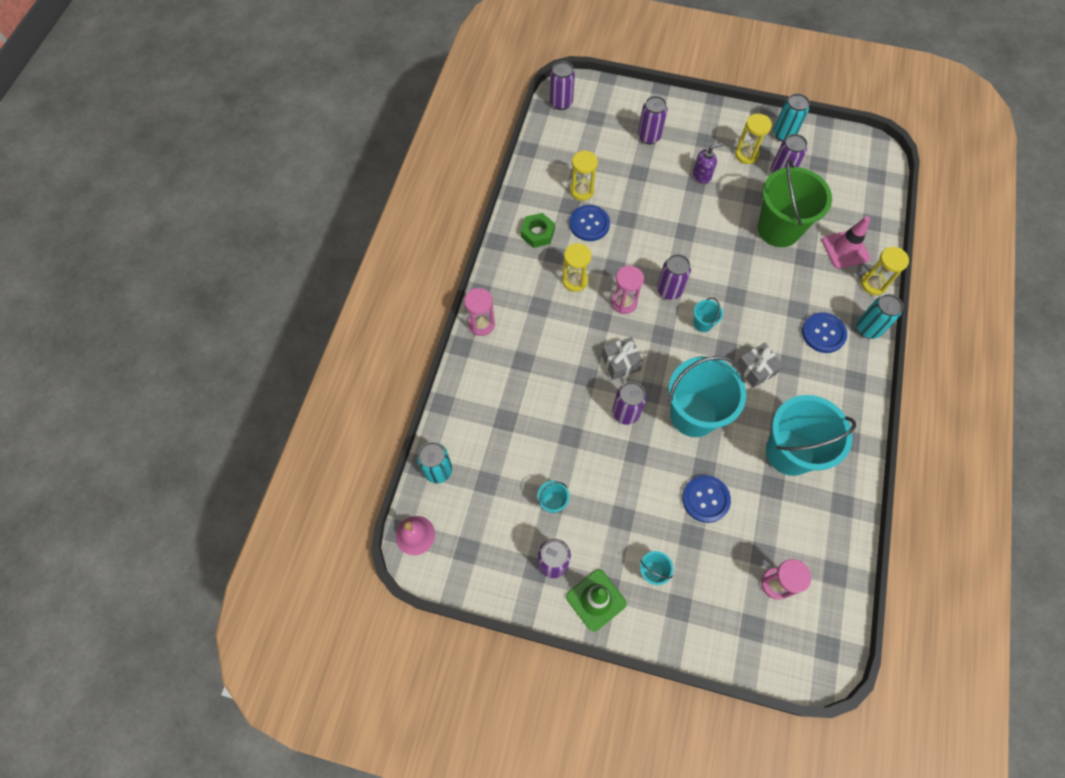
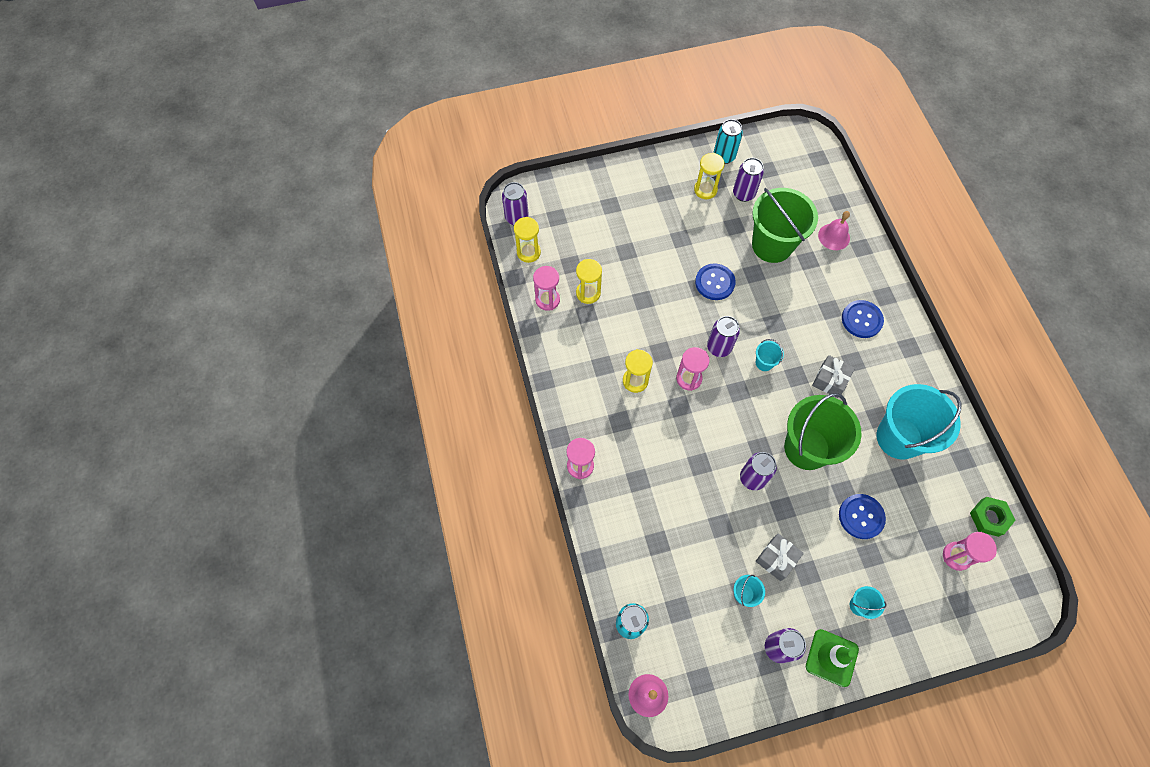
camera: 30 degrees left, 0 degrees up
(537, 233) = (575, 353): green nut -> green nut (989, 518)
(543, 179) = (547, 300): none -> pink hourglass
(589, 224) = (614, 321): blue button -> blue button (714, 282)
(620, 362) = (720, 435): grey gift -> grey gift (776, 559)
(649, 137) = (614, 213): purple can -> none
(693, 414) = (806, 448): turquoise bucket -> green bucket
(702, 175) = (680, 227): purple soap dispenser -> none
(845, 249) = (834, 236): pink traffic cone -> pink bell
(868, 329) = (892, 297): turquoise can -> none
(873, 284) = (873, 256): yellow hourglass -> yellow hourglass (528, 252)

